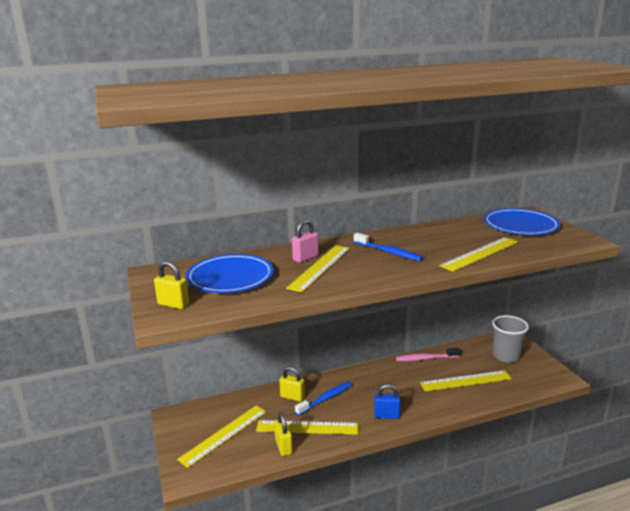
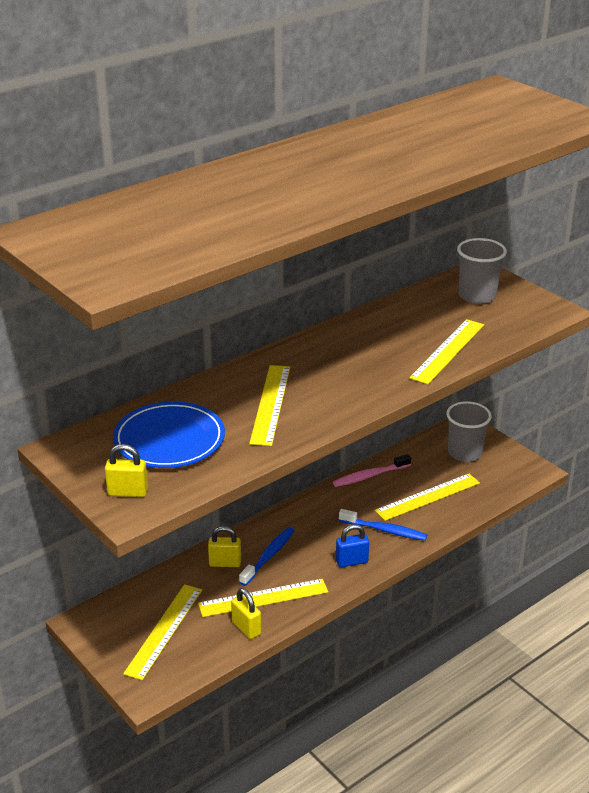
camera: 20 degrees left, 10 degrees up
(305, 258) = (243, 392): pink padlock -> none
(389, 252) = (340, 366): blue toothbrush -> blue toothbrush (385, 530)
(520, 226) = (477, 296): blue plate -> grey cup

